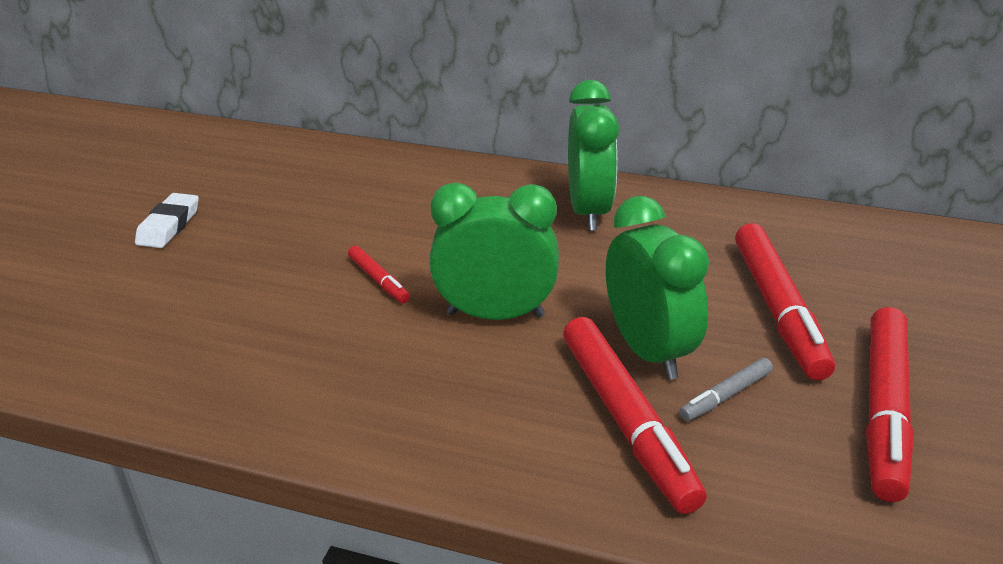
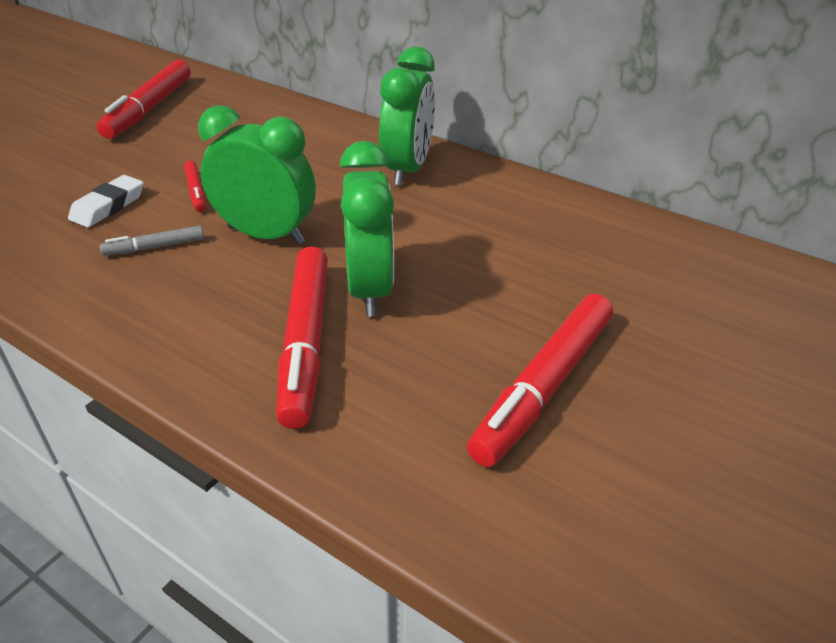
camera: 15 degrees right, 5 degrees up
(169, 226) = (77, 124): white eraser -> white eraser (108, 206)
(726, 396) = (407, 341): grey marker -> grey marker (155, 247)
(778, 310) = (511, 280): red marker -> red marker (150, 109)

